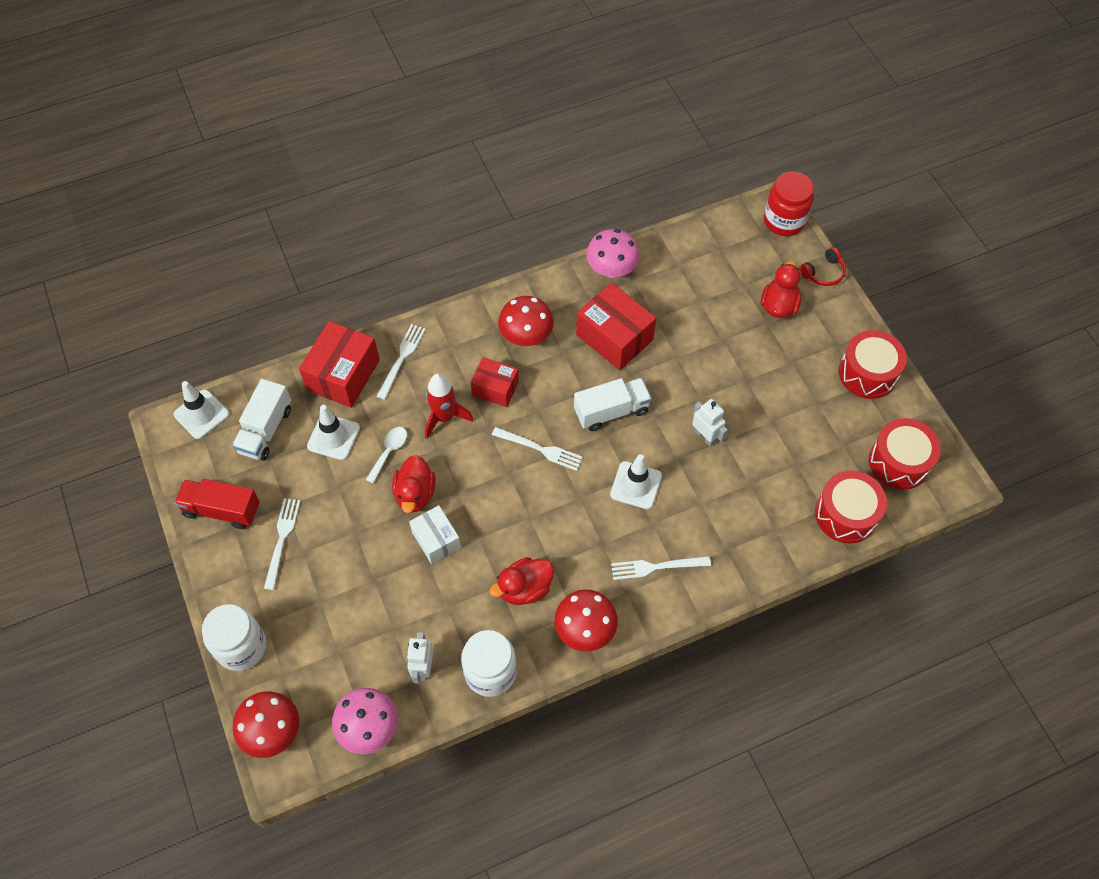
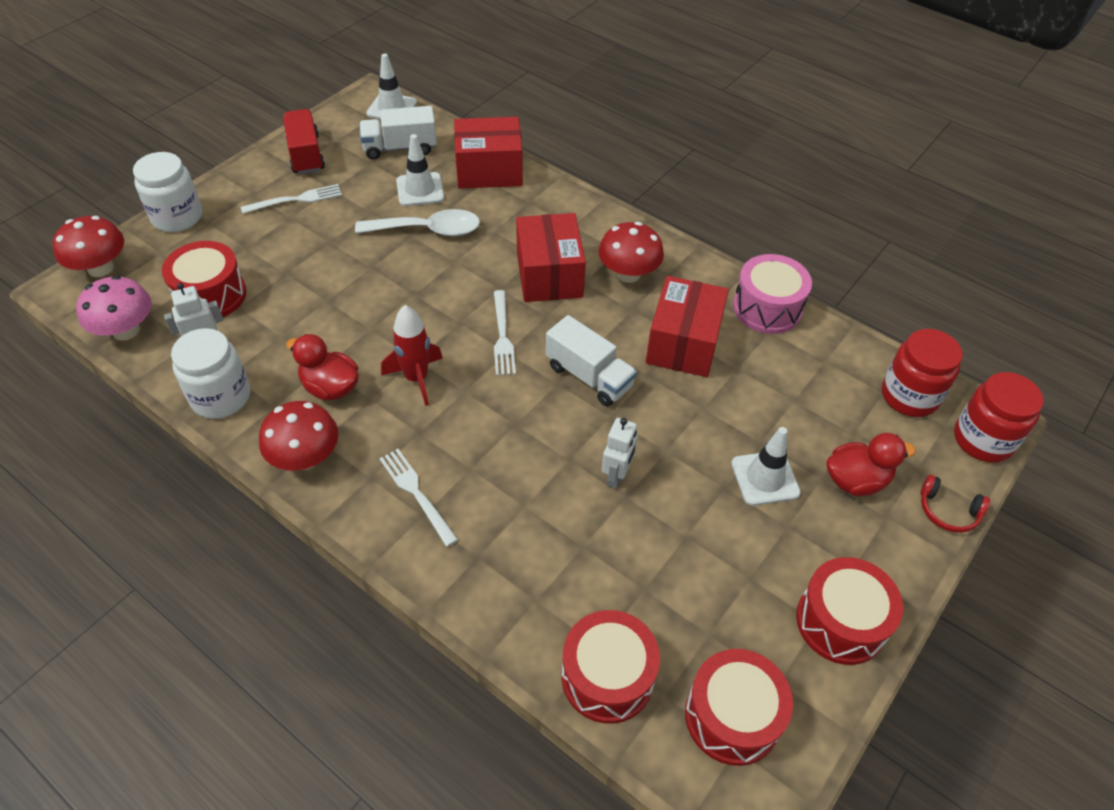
camera: 60 degrees right, 10 degrees down
(366, 647) = (211, 295): none -> red drum
(389, 452) = (428, 230): white spoon -> white spoon, size x1.75
(402, 358) = (535, 199): white fork -> none
(415, 494) = (393, 265): red duck -> none
(436, 540) = (351, 299): white box -> none
(444, 417) = (490, 252): red rocket -> red rocket (417, 378)
(495, 388) = (549, 275): red box -> red box, size x1.62
(611, 269) = (767, 308): pink mushroom -> pink drum
(636, 485) = (510, 434): white traffic cone -> white traffic cone (765, 478)
(731, 236) = (909, 396): none -> red jar

